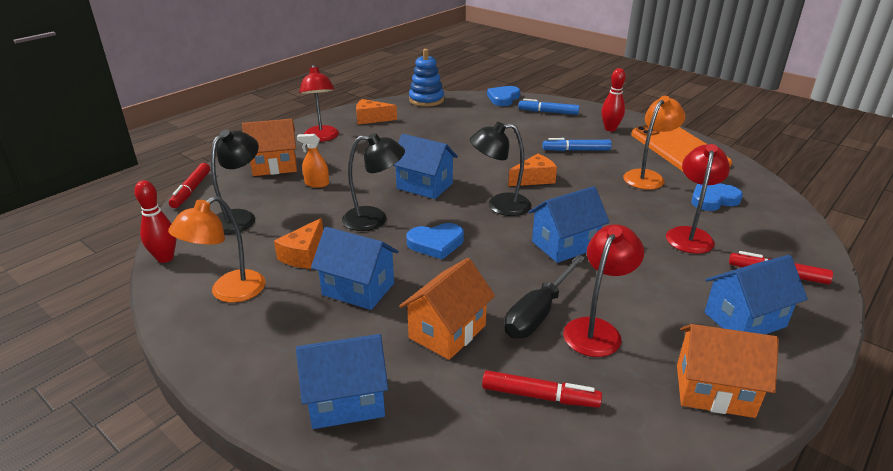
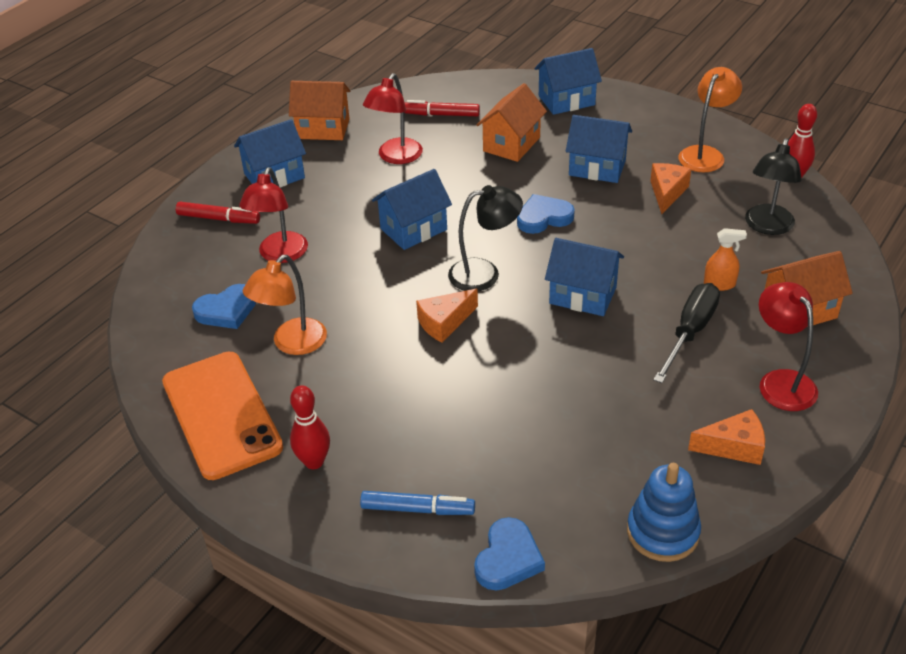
camera: 175 degrees right, 10 degrees up
(191, 190) = (862, 257): red marker -> none
(374, 219) = (620, 240): black lamp -> none
(539, 312) = (440, 165): black screwdriver -> black screwdriver (690, 332)
(576, 150) = (380, 393): blue marker -> none

